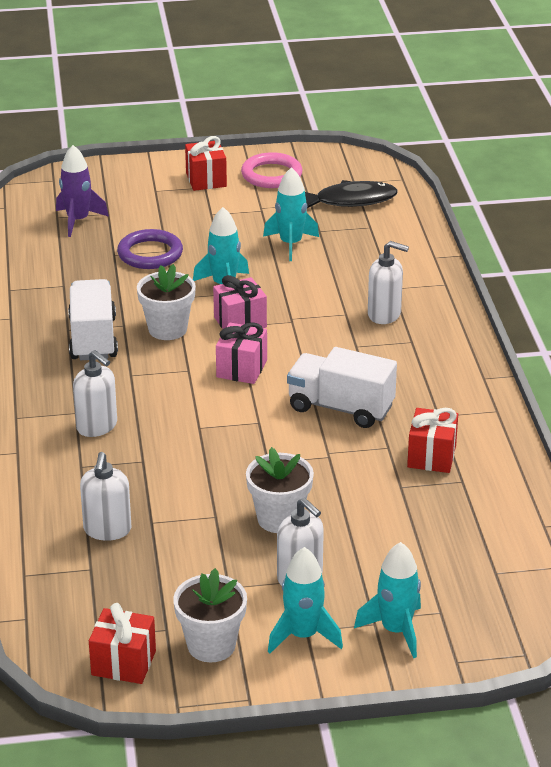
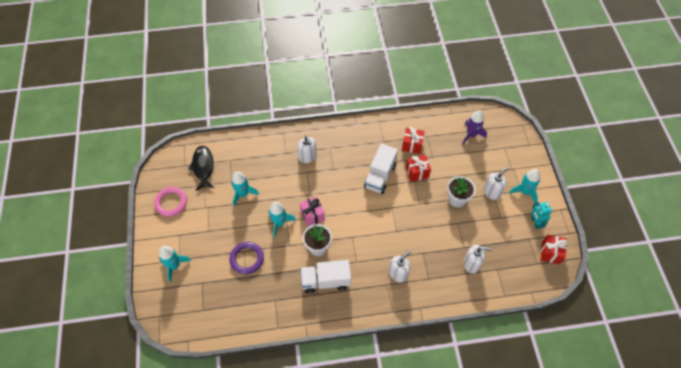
camera: 90 degrees left, 25 degrees up
(78, 221) = (208, 298): purple rocket -> purple rocket (471, 135)
(206, 180) = (172, 234): red gift -> red gift (417, 172)
(211, 645) = (535, 222): white flower pot -> turquoise robot
(242, 369) = (351, 214): pink gift -> none
(384, 314) = (308, 157): white soap dispenser -> white soap dispenser turned 135 degrees clockwise
(396, 630) = (516, 162): turquoise rocket -> turquoise rocket (174, 266)

